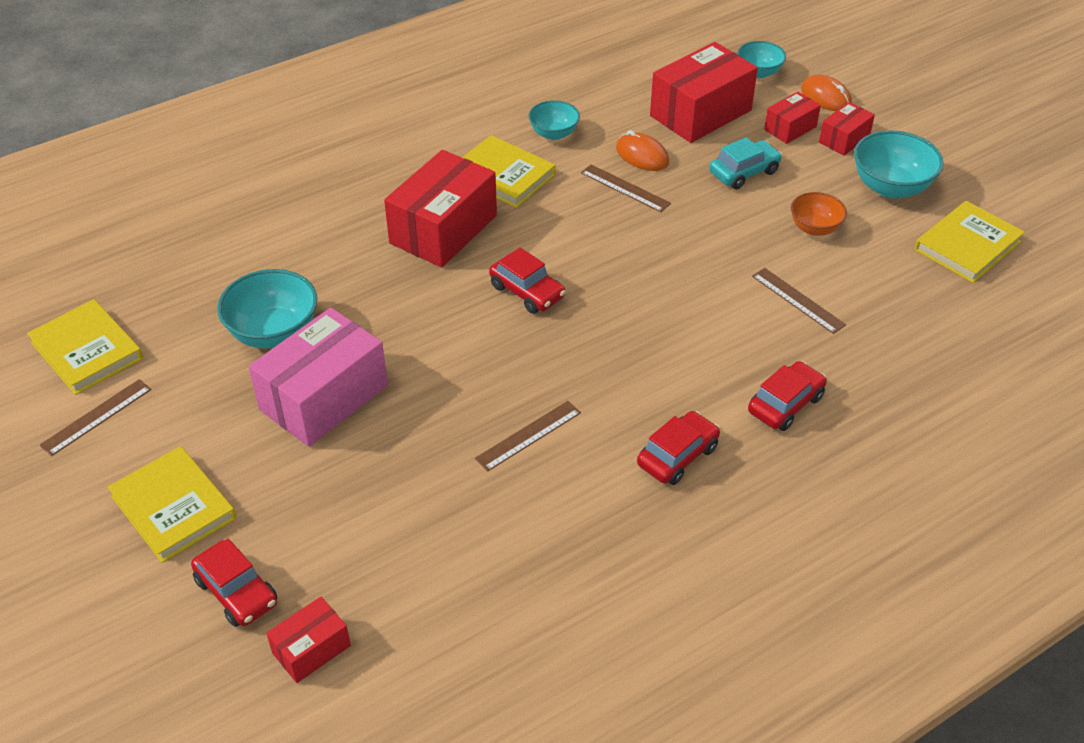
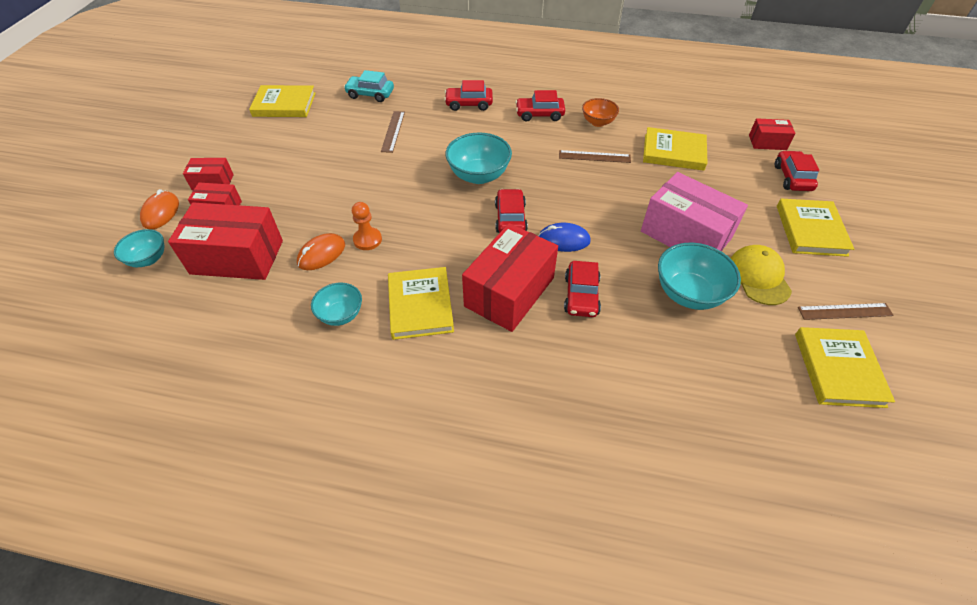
camera: 135 degrees left, 5 degrees up
(210, 398) = (758, 277): none -> yellow cap
(324, 397) = (685, 235): pink box -> pink box turned 45 degrees clockwise
(376, 266) = (581, 296): none -> red car
(434, 520) = (673, 152): none -> yellow book
(443, 229) = (509, 292): red box -> red box turned 45 degrees counterclockwise
(448, 305) = (564, 240): none -> blue mouse
(625, 188) = (367, 240): brown ruler -> orange pawn
(642, 155) = (321, 254): orange mouse -> orange mouse turned 45 degrees clockwise
(744, 172) = (294, 202): turquoise car -> turquoise car (370, 94)
(815, 228) = (324, 152): orange bowl -> orange bowl (598, 122)
(890, 187) = (252, 145): turquoise bowl -> turquoise bowl (479, 175)

